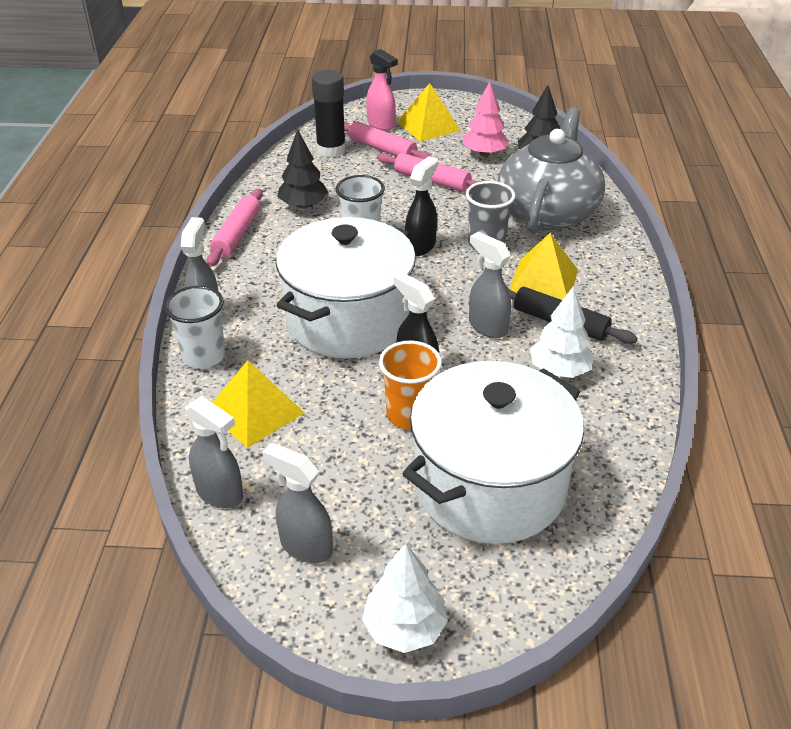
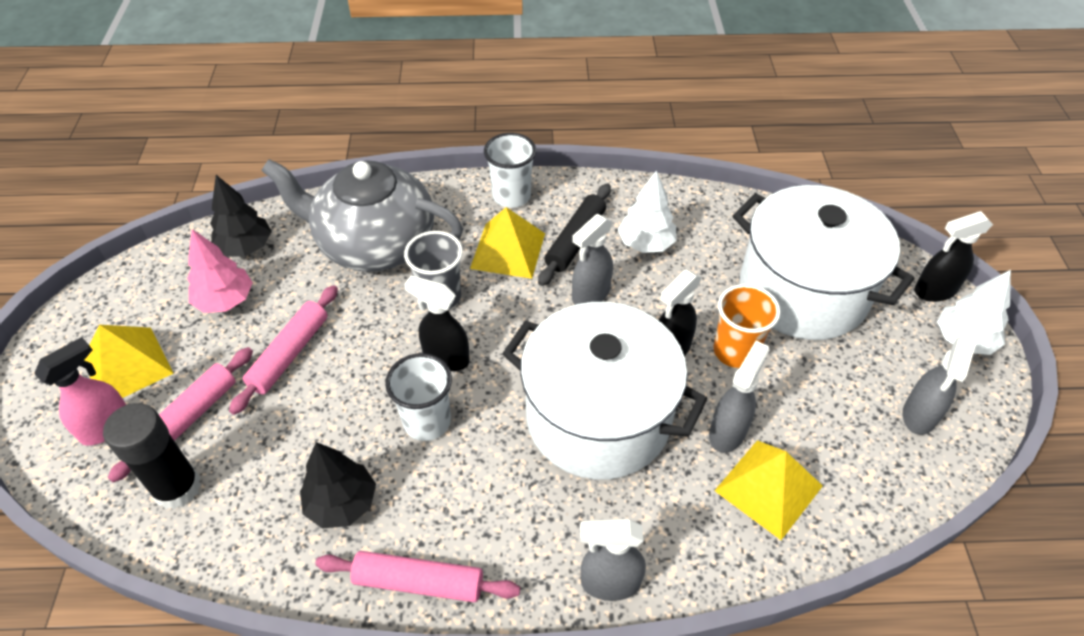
camera: 95 degrees left, 10 degrees up
(204, 356) = (693, 564): white cup -> white cup (511, 196)
(220, 493) = (889, 498): grey spray bottle -> grey spray bottle (728, 432)
(489, 622) = (934, 291): none -> black spray bottle

